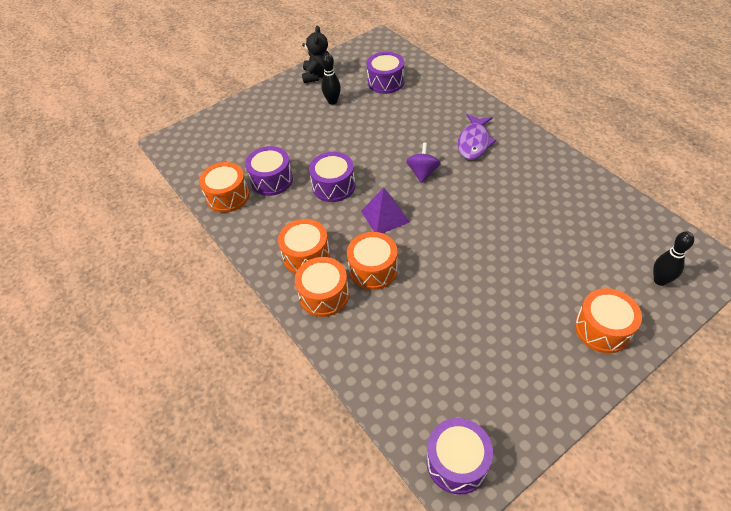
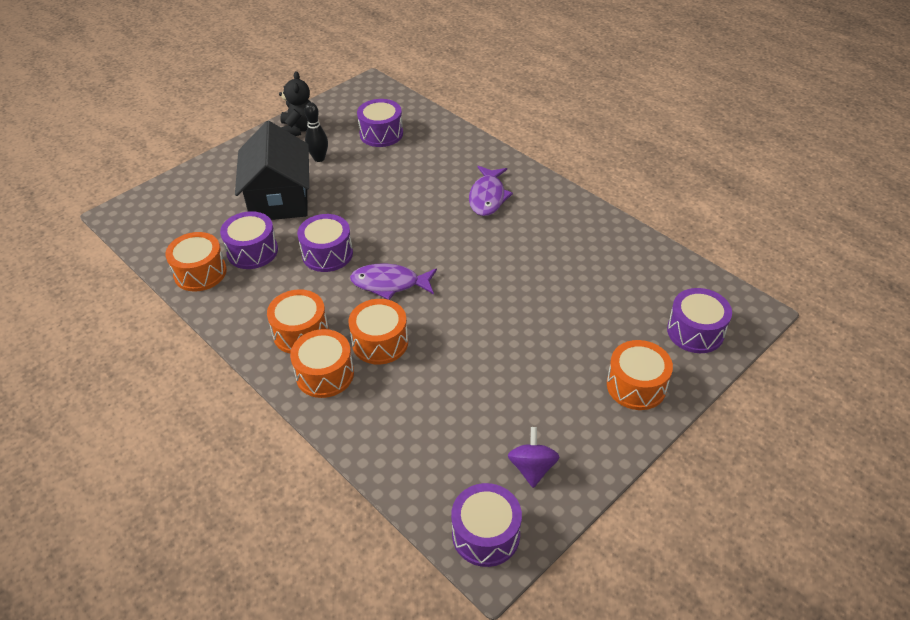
camera: 10 degrees left, 5 degrees down
(297, 135) = (279, 199): none -> black house
(385, 216) = (389, 284): purple pyramid -> purple fish
(422, 172) = (430, 233): purple spinning top -> purple spinning top (532, 468)
(660, 280) = (695, 331): black bowling pin -> purple drum

